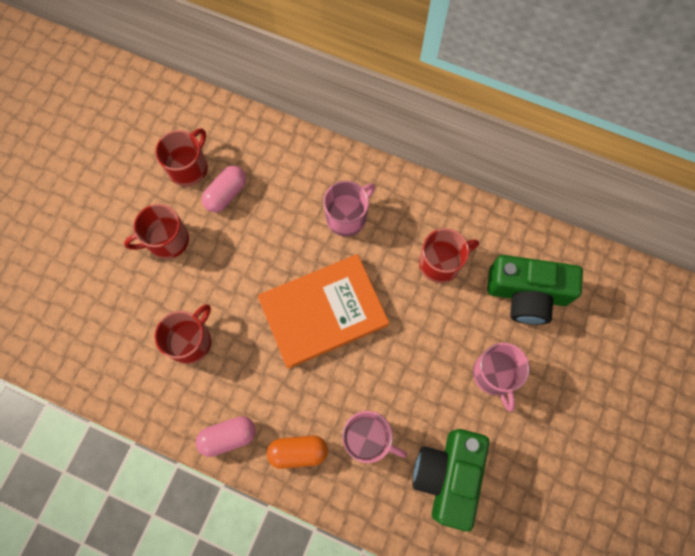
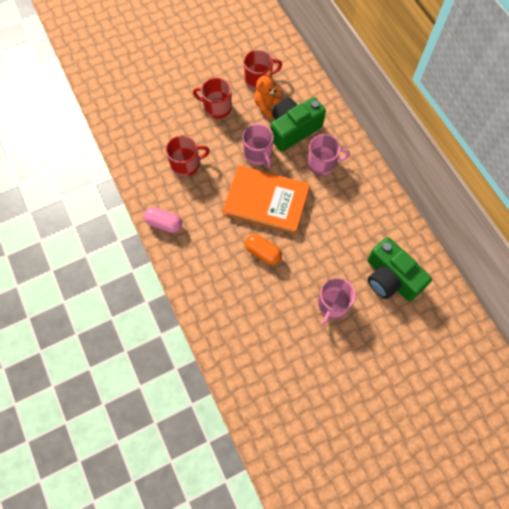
camera: 40 degrees right, 5 degrees down
(226, 194) = (267, 106): pink capsule -> orange teddy bear
(298, 452) = (192, 258): orange capsule -> orange capsule (263, 253)
(368, 439) = (233, 281): pink mug -> pink mug (258, 154)
(441, 263) = (354, 225): red mug -> none
(448, 475) = (260, 334): green camera -> green camera (293, 129)

